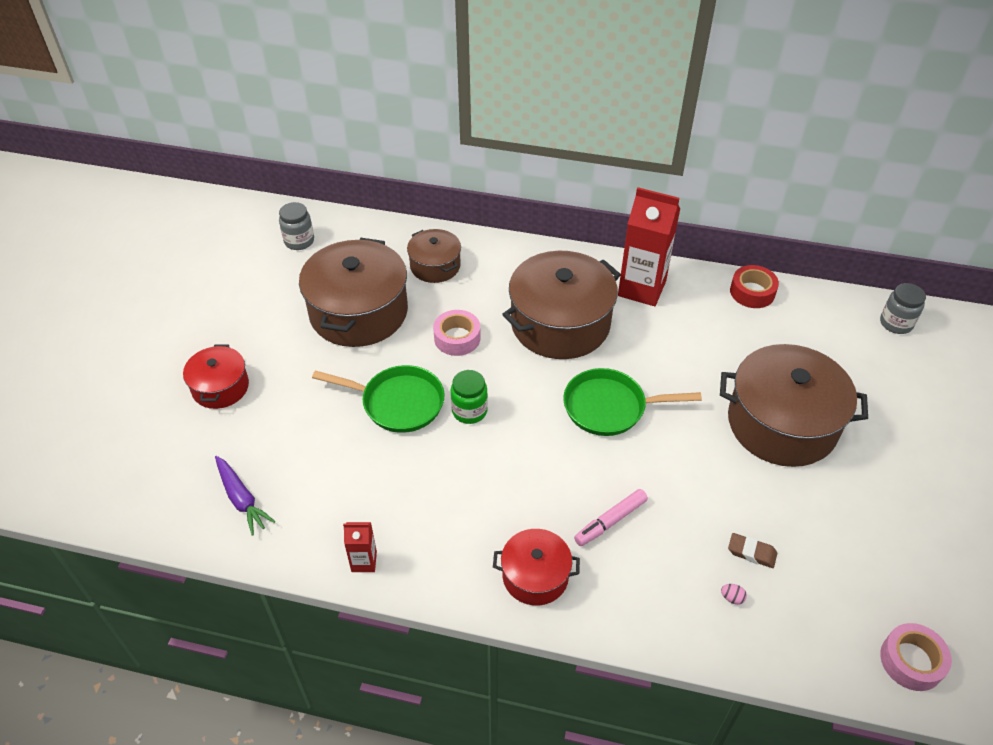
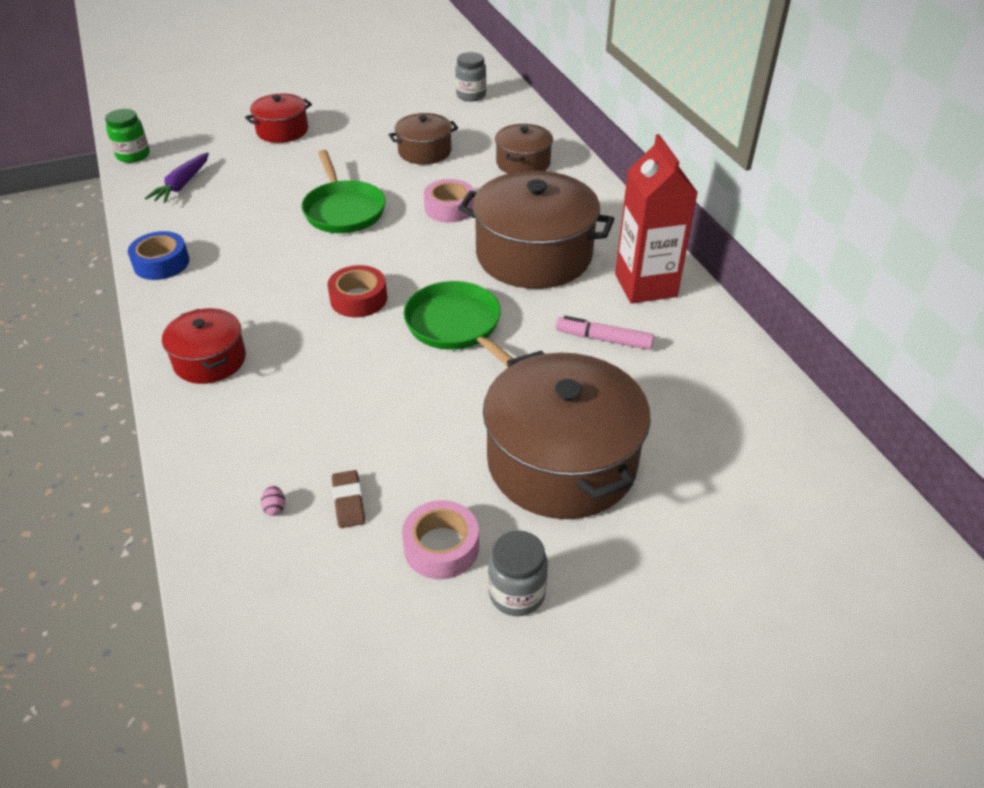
camera: 55 degrees right, 5 degrees down
(359, 312) = (424, 151): brown pot -> brown pot, size x0.54
(364, 561) = (161, 263): red carton -> blue tape
(469, 411) = (370, 249): green jar -> green jar (133, 155)
(610, 521) = (310, 382): pink marker -> pink marker (604, 339)
(752, 292) = (743, 365): red tape -> red tape (358, 299)
(896, 323) = (854, 512): grey jar -> grey jar (517, 593)
(911, 661) = (287, 712): pink tape -> pink tape (441, 547)

